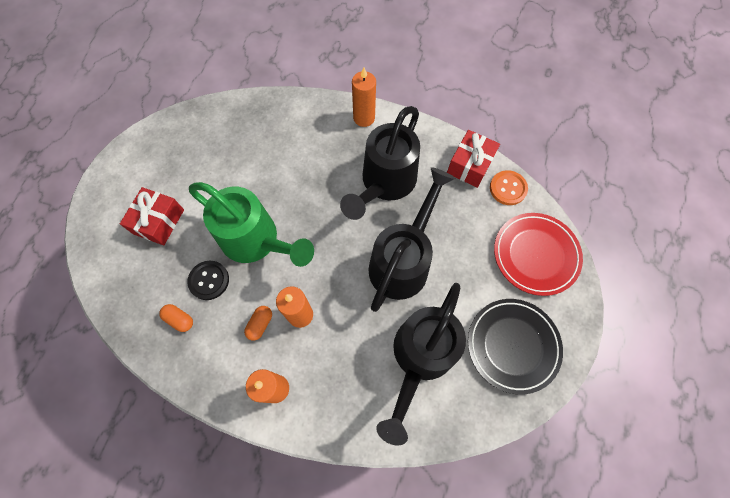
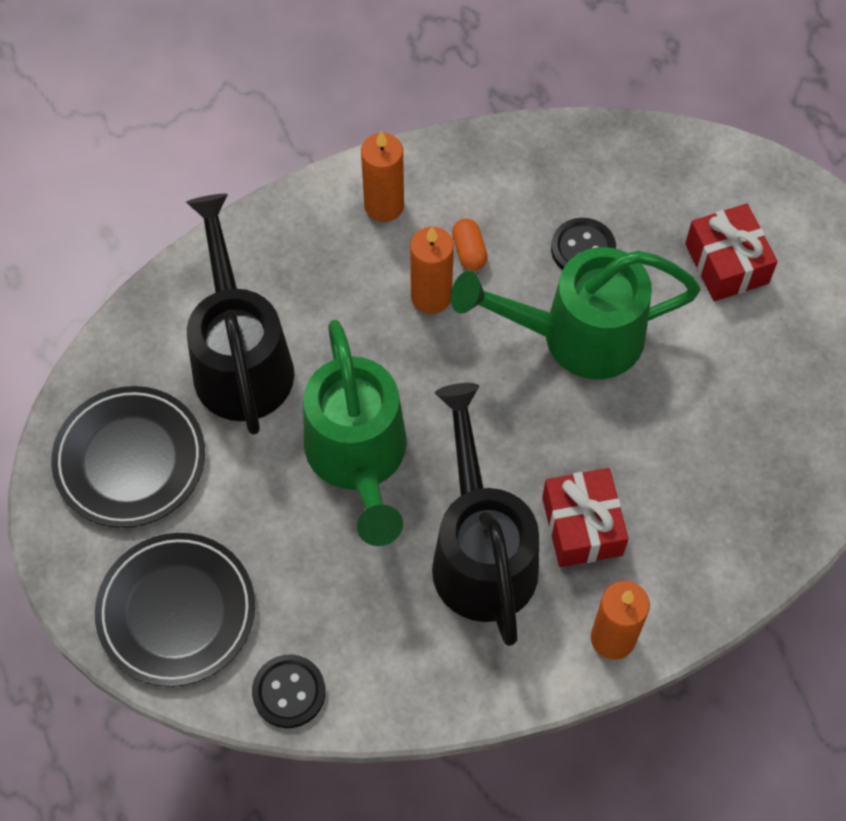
camera: 140 degrees right, 5 degrees down
(179, 319) = (569, 187): orange capsule -> none
(402, 261) = (358, 458): black watering can -> green watering can
(470, 165) = (377, 687): red gift -> red gift (582, 526)
(508, 188) = (289, 692): orange button -> black button
(535, 255) = (176, 612): red plate -> black plate

